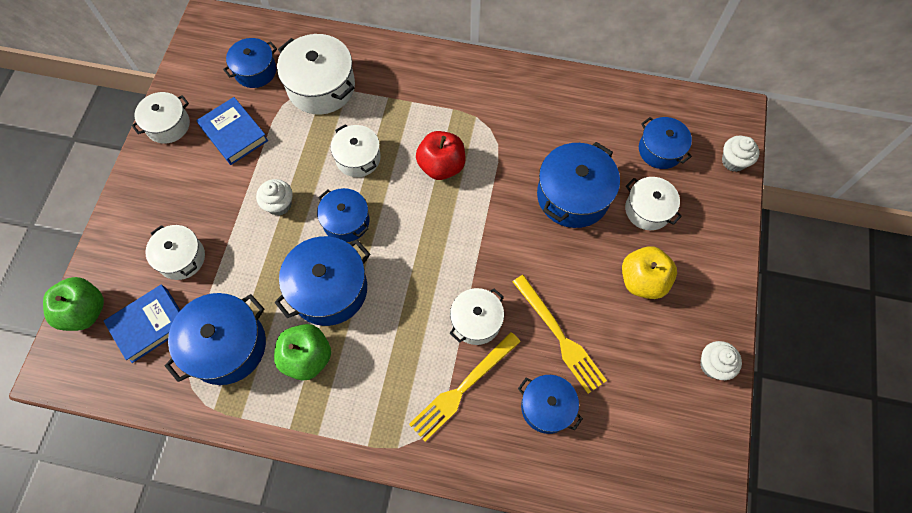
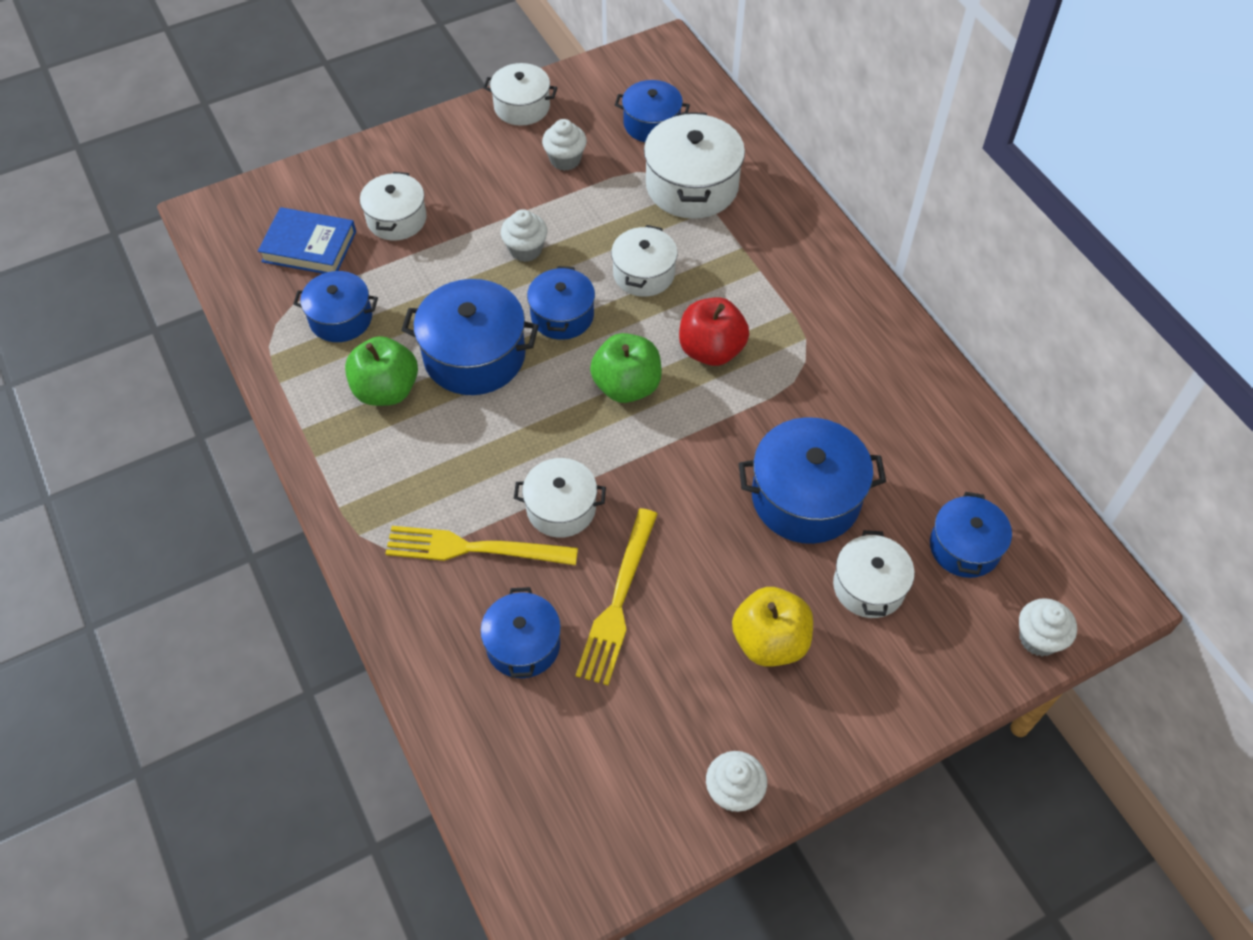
camera: 50 degrees right, 10 degrees down
(85, 311) = (280, 192): green apple -> green apple (626, 386)
(226, 346) = (341, 318): blue pot -> blue pot, size x0.63
(234, 134) = (565, 160): blue book -> white cupcake

